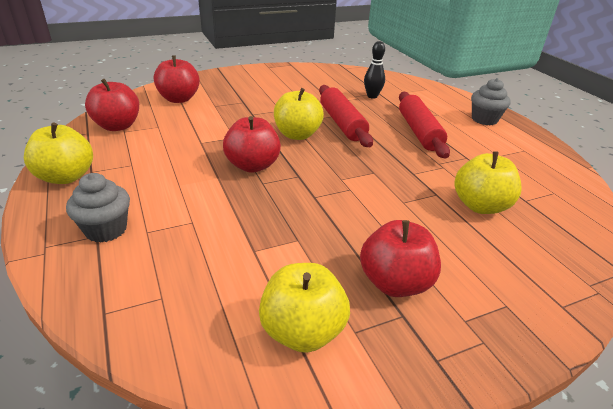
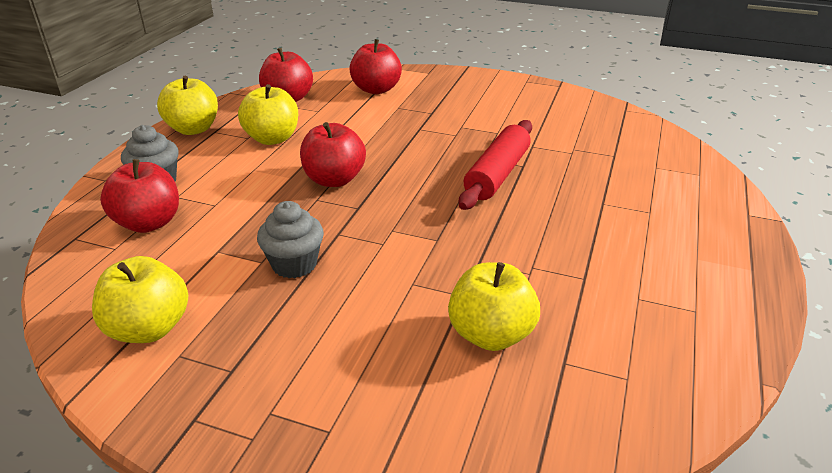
camera: 45 degrees right, 0 degrees up
(297, 135) = (426, 167): yellow apple -> yellow apple (272, 139)
(372, 96) = (596, 156): black bowling pin -> none
(395, 283) = (271, 343): red apple -> red apple (149, 223)
(419, 132) = (577, 222): red rolling pin -> none
(484, 119) = (712, 247): grey cupcake -> grey cupcake (294, 264)

